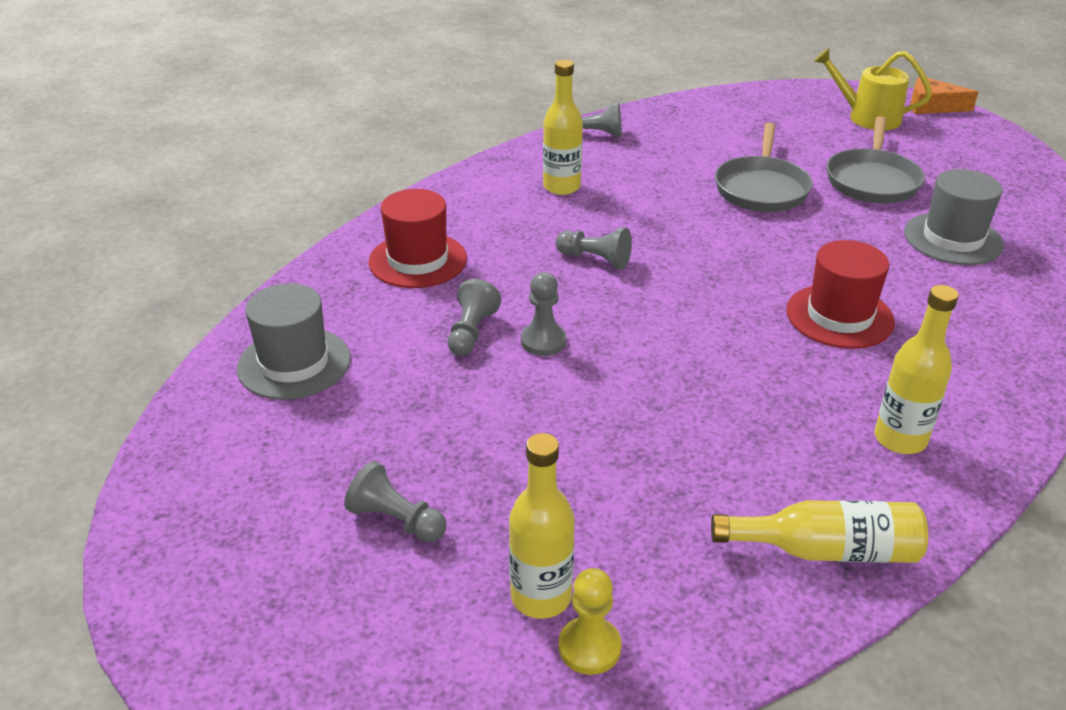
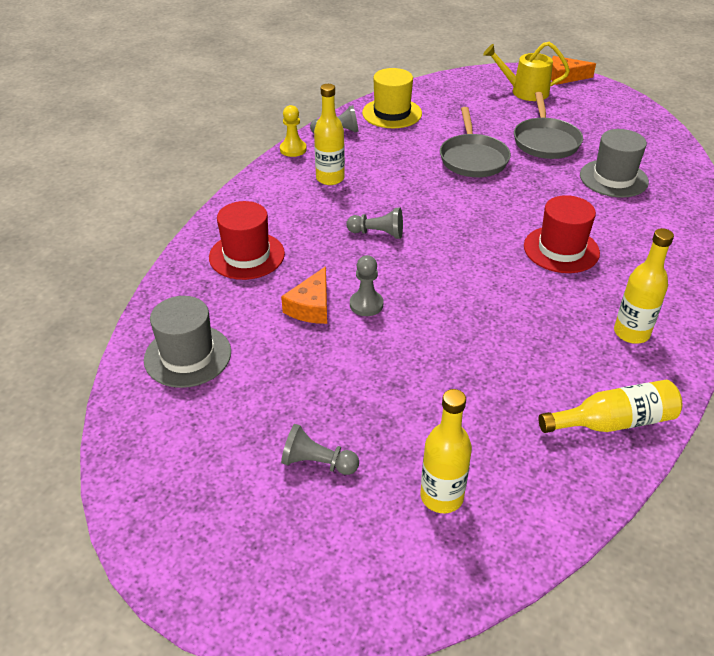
camera: 15 degrees left, 5 degrees up
(471, 332) = (311, 306): grey pawn -> orange cheese
(589, 647) = (488, 525): yellow pawn -> yellow pawn (293, 149)
(675, 122) = (392, 113): none -> yellow hat

